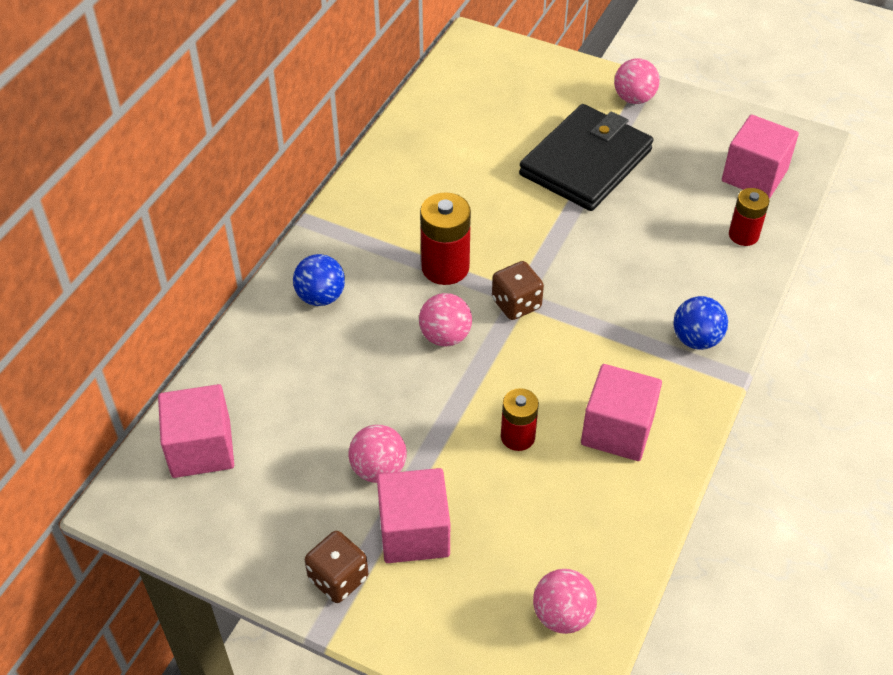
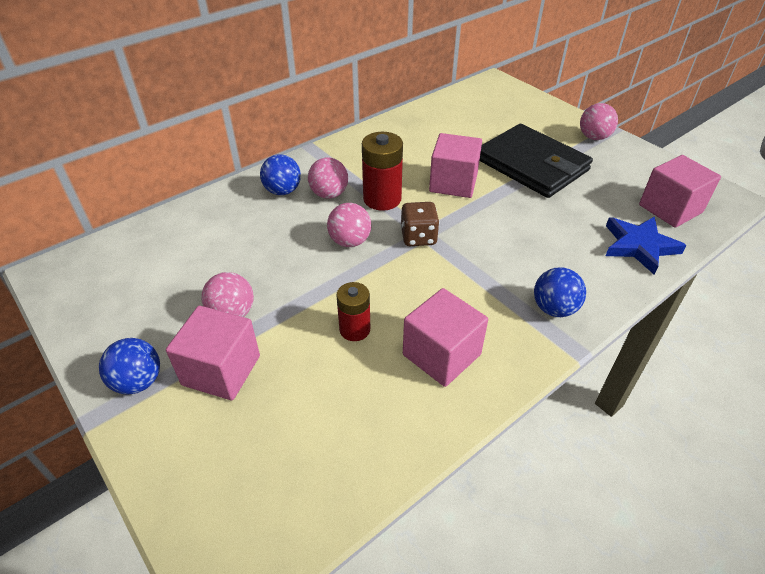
camera: 25 degrees right, 5 degrees down
(201, 448) = (127, 256): pink cube -> pink cube (453, 183)
(338, 578) = (138, 382): brown dice -> blue ball
(562, 615) = (289, 494): pink ball -> pink ball (329, 194)
(586, 162) = (532, 165): black wallet -> black wallet turned 75 degrees clockwise
(743, 235) = (639, 246): red battery -> blue star

